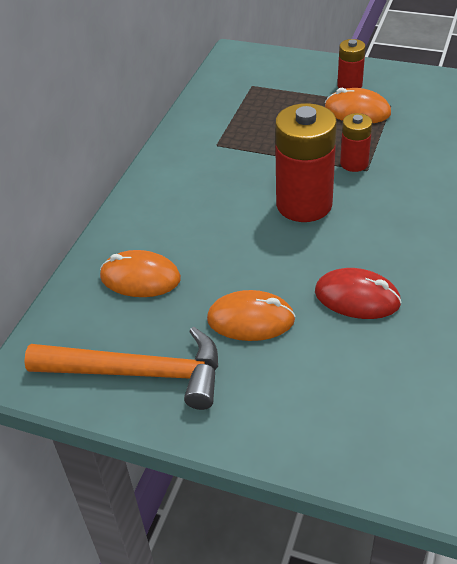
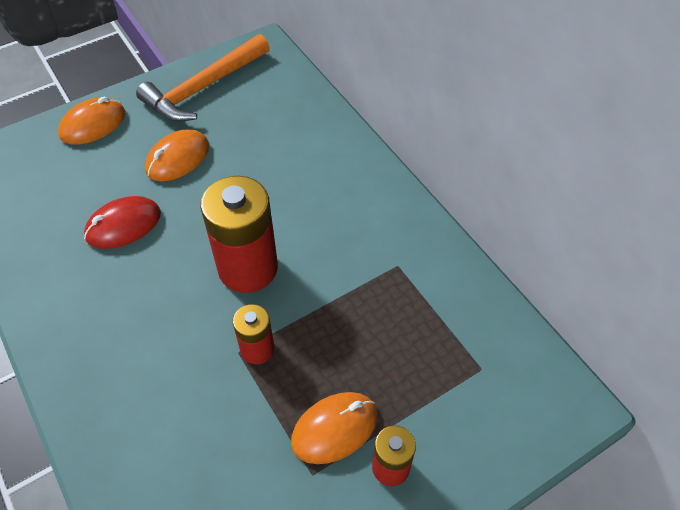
camera: 125 degrees right, 10 degrees up
(140, 278) = (281, 127): orange mouse -> orange mouse (93, 124)

